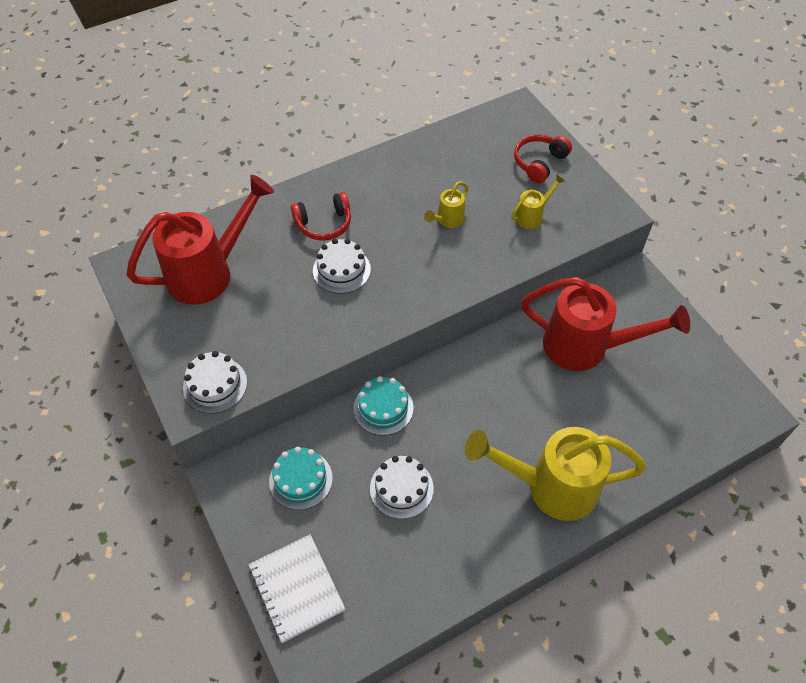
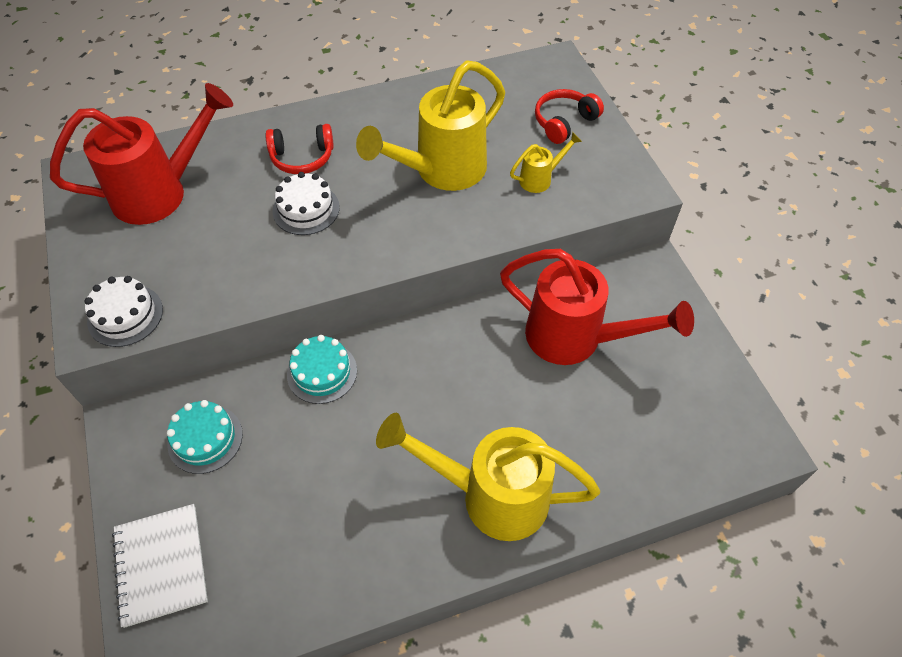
camera: 10 degrees right, 0 degrees up
(401, 488) = (316, 468): white cake -> none
(447, 220) = (441, 171): yellow watering can -> yellow watering can, size x2.24

